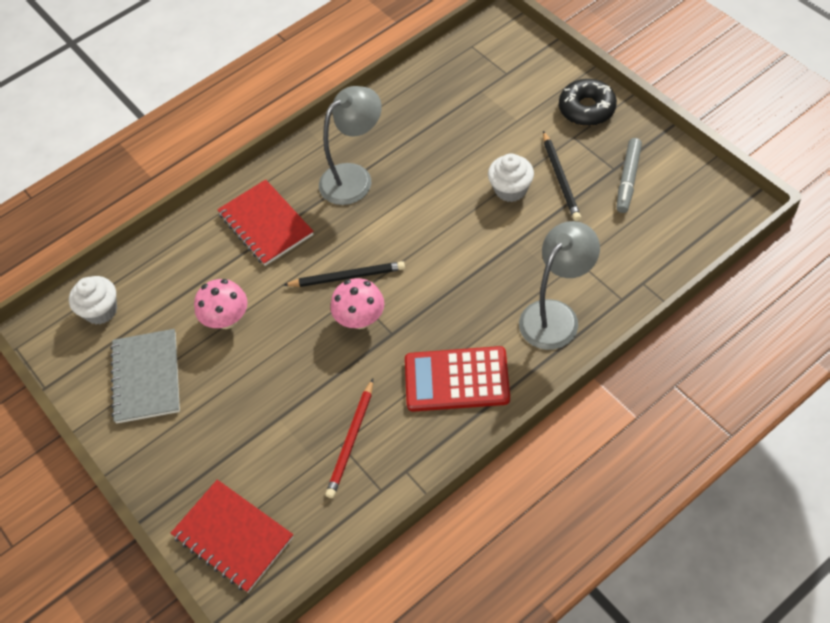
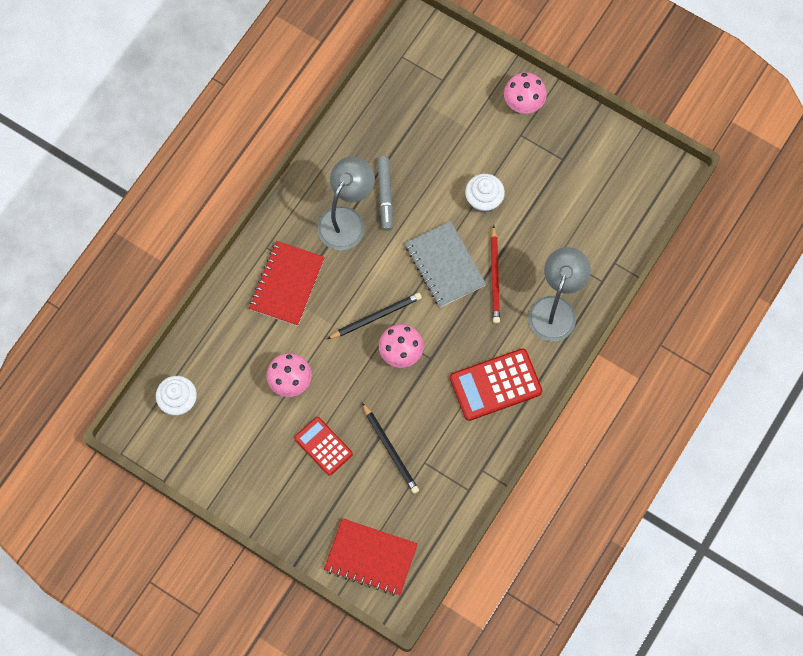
camera: 25 degrees left, 15 degrees up
(147, 377) = (245, 449): grey notebook -> grey notebook (445, 265)
(232, 396) = (323, 446): none -> red calculator
(266, 224) = (287, 284): red notebook -> red notebook turned 75 degrees clockwise
(351, 441) = (432, 457): red pencil -> red pencil (495, 277)
(561, 178) = (522, 179): black pencil -> black pencil (390, 449)
(587, 109) = (523, 103): black donut -> pink mushroom
(628, 179) = (577, 167): grey marker -> grey marker (385, 195)

